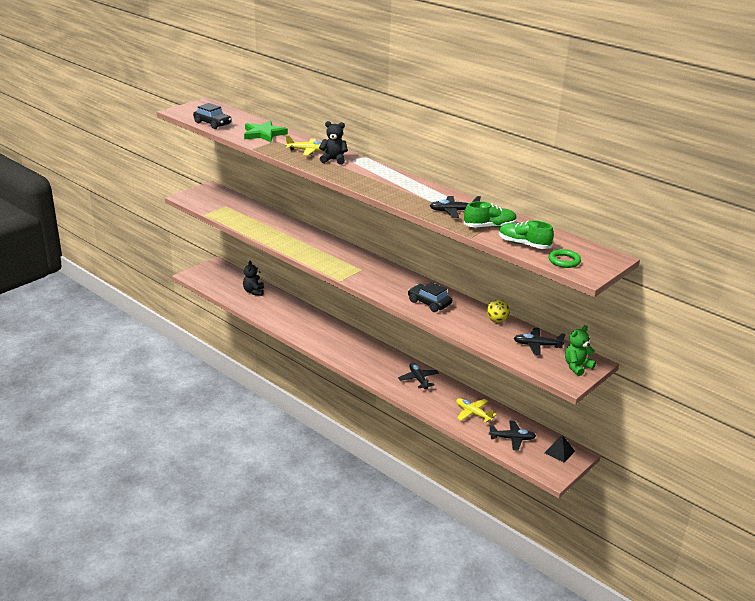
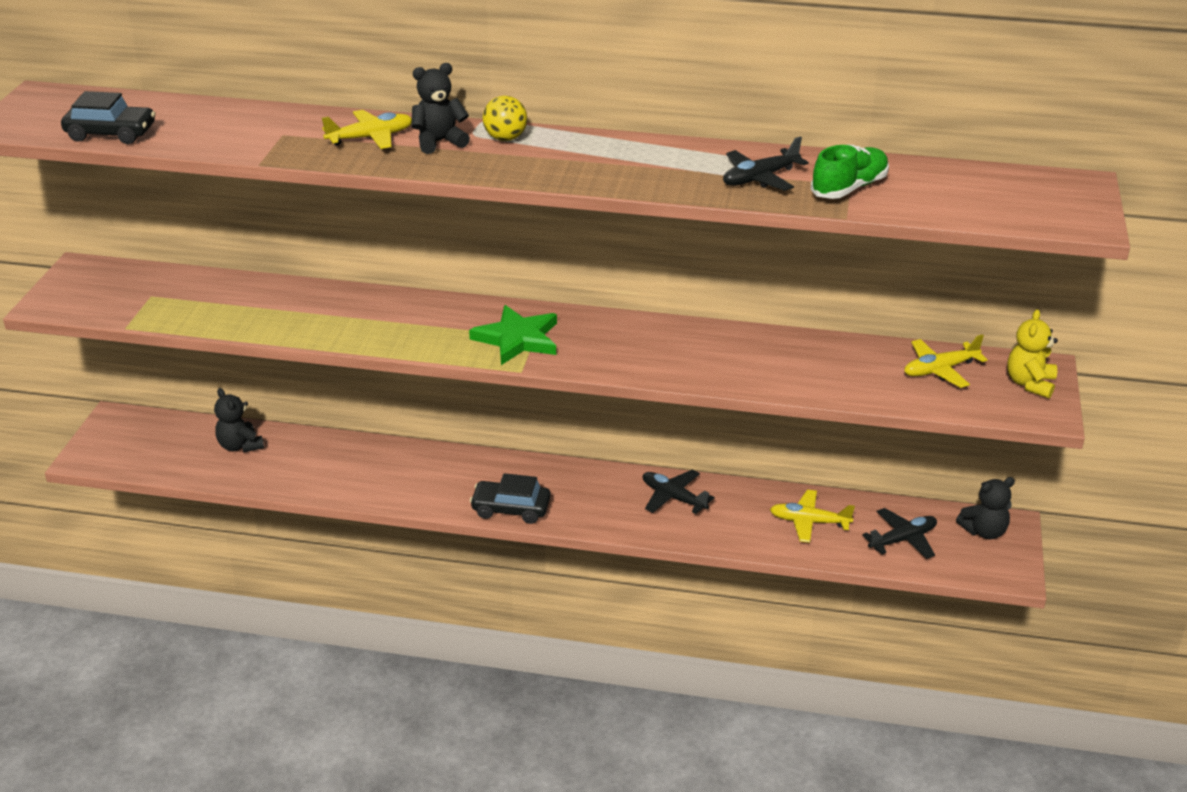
camera: 30 degrees left, 5 degrees up
(264, 134) = (242, 127): green star -> green star (517, 339)
(429, 303) = (707, 358): black car -> black car (511, 509)
(497, 320) = (839, 349): yellow ball -> yellow ball (505, 138)
(524, 244) = (937, 203): green shoe -> none
(537, 345) = (940, 370): black plane -> yellow plane
(559, 452) = (984, 531): black pyramid -> black teddy bear
(564, 261) = (1028, 212): green ring -> none
(577, 367) = (1030, 384): green teddy bear -> yellow teddy bear

